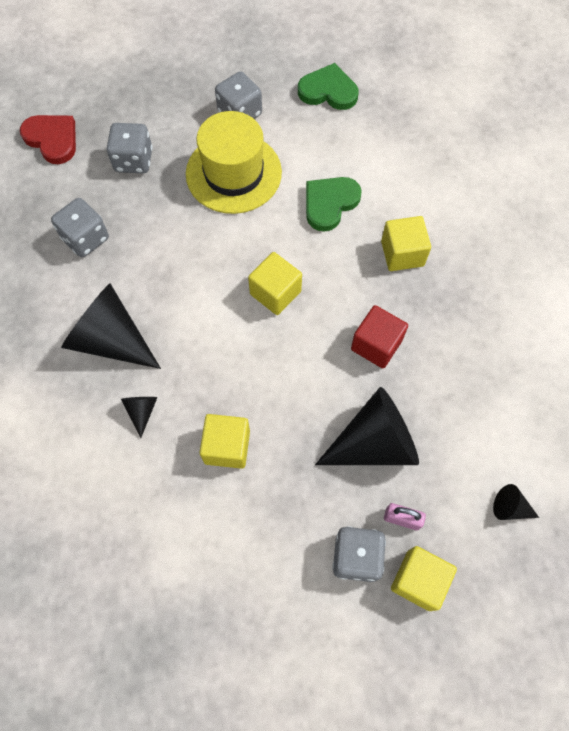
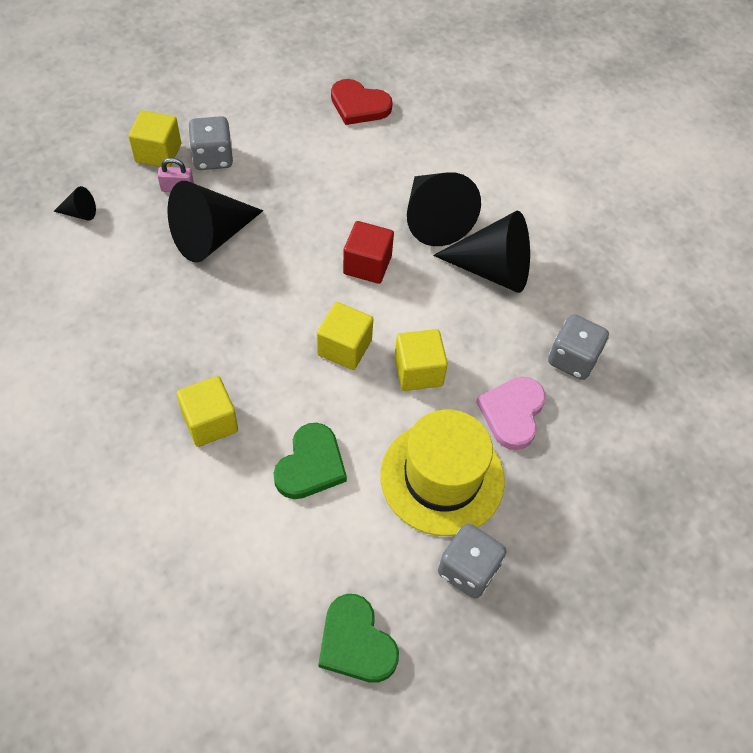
camera: 160 degrees right, 10 degrees down
(52, 139) = (683, 469): red heart -> red heart (359, 105)
(133, 160) = (571, 465): grey dice -> none
(141, 411) = (434, 219): black cone -> black cone, size x2.28
(158, 207) = (512, 413): none -> pink heart
(227, 447) = (346, 208): yellow cube -> yellow cube (418, 371)
(328, 91) = (356, 642): green heart -> green heart turned 60 degrees clockwise
(376, 345) = (224, 319): red cube -> red cube (367, 265)

